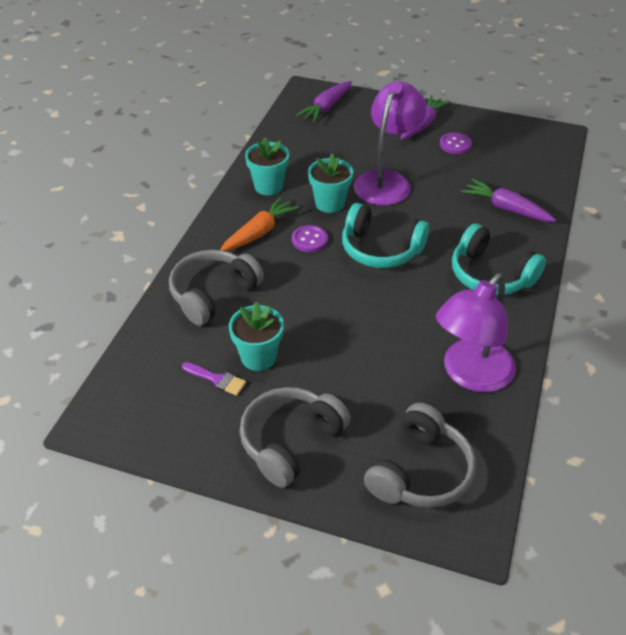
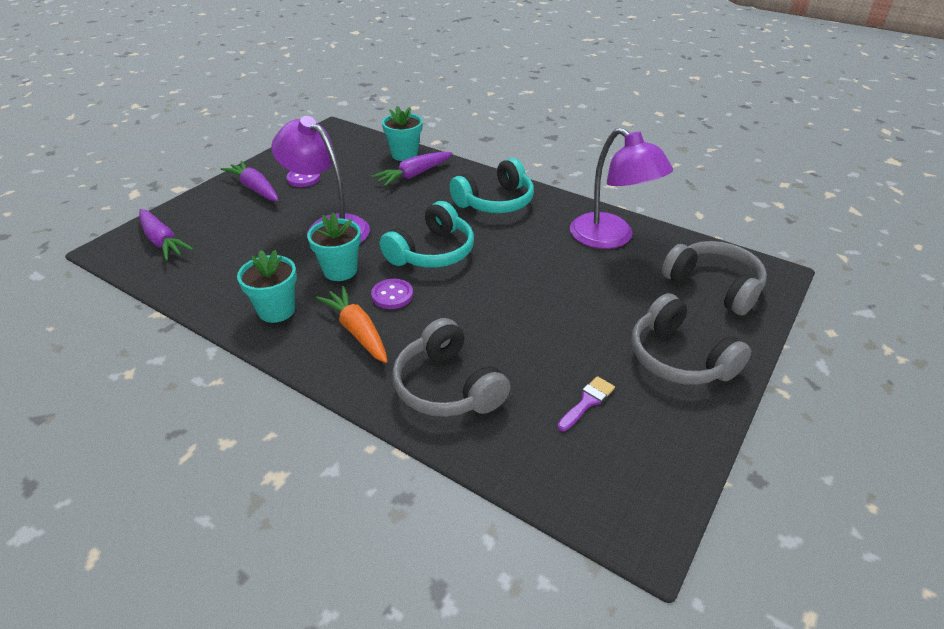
camera: 75 degrees left, 5 degrees down
(258, 357) = (560, 363): turquoise flower pot -> turquoise flower pot (404, 155)

